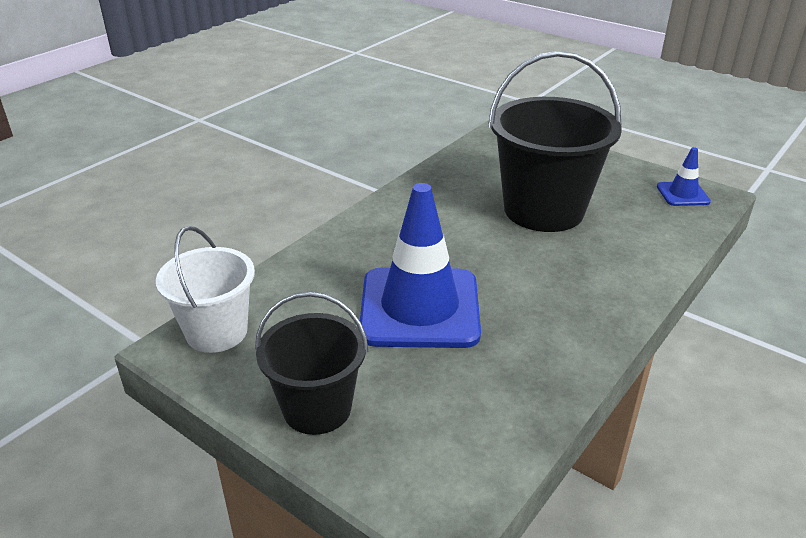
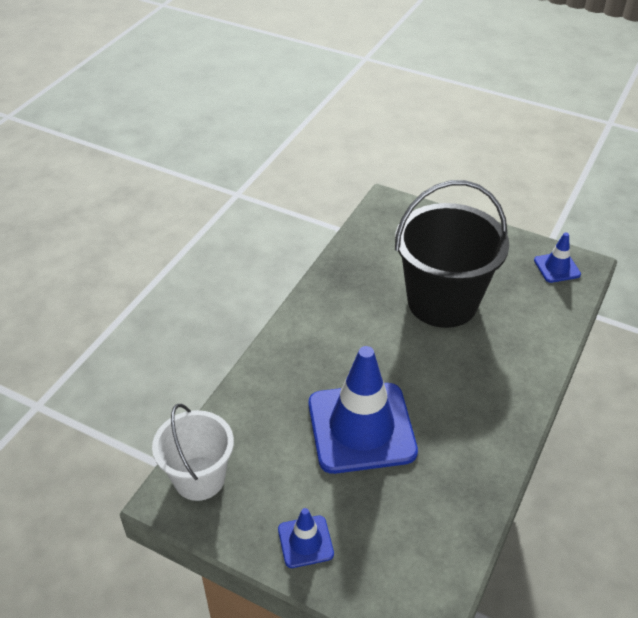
camera: 10 degrees left, 10 degrees up
(317, 408) = (305, 542): black bucket -> blue traffic cone

